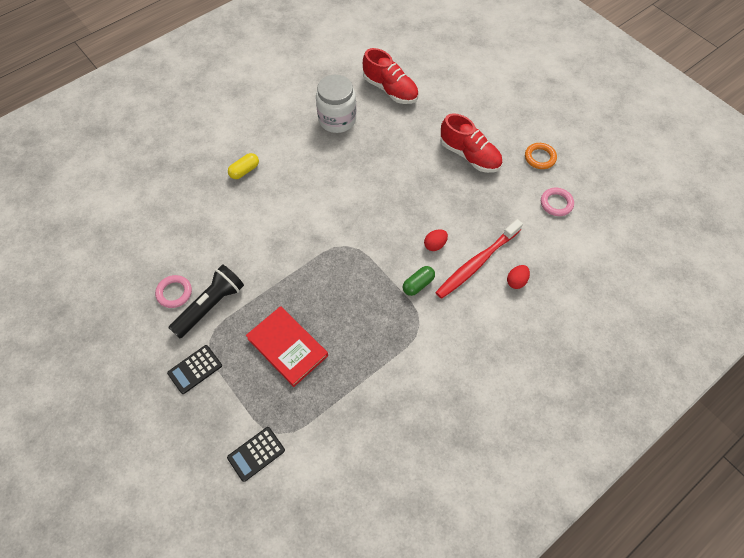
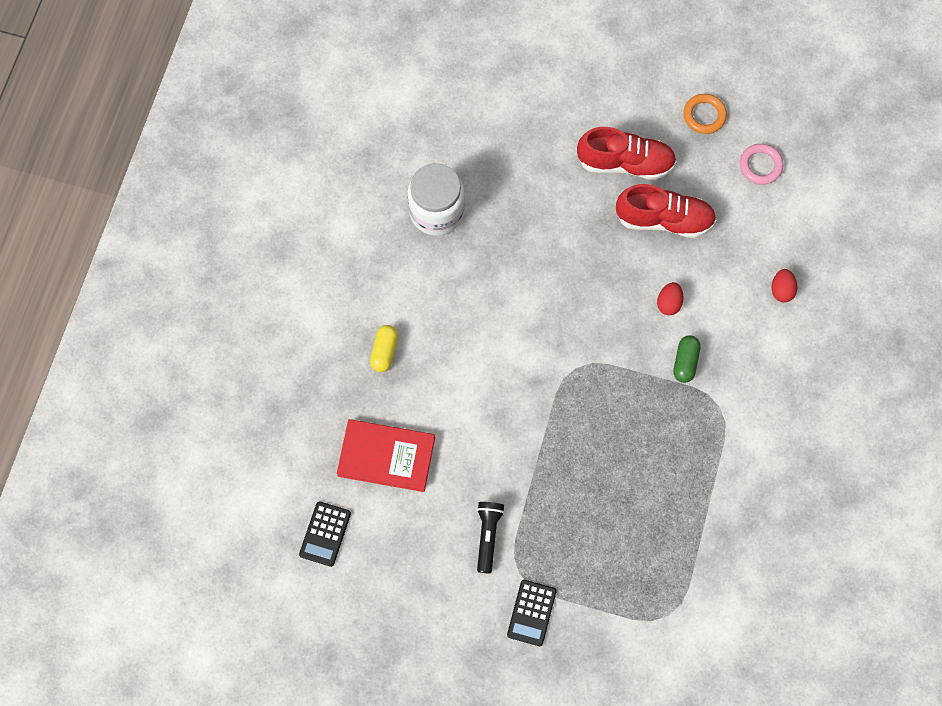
camera: 35 degrees left, 10 degrees up
(174, 293) = (436, 549): pink ring -> none
(210, 306) = (488, 536): black flashlight -> black flashlight, size x0.66
(256, 454) = (664, 649): black calculator -> black calculator (325, 534)
(287, 347) = (606, 523): red book -> red book (386, 456)
(390, 89) = (467, 128): red shoe -> red shoe (664, 219)
(476, 263) = (727, 296): red toothbrush -> none

